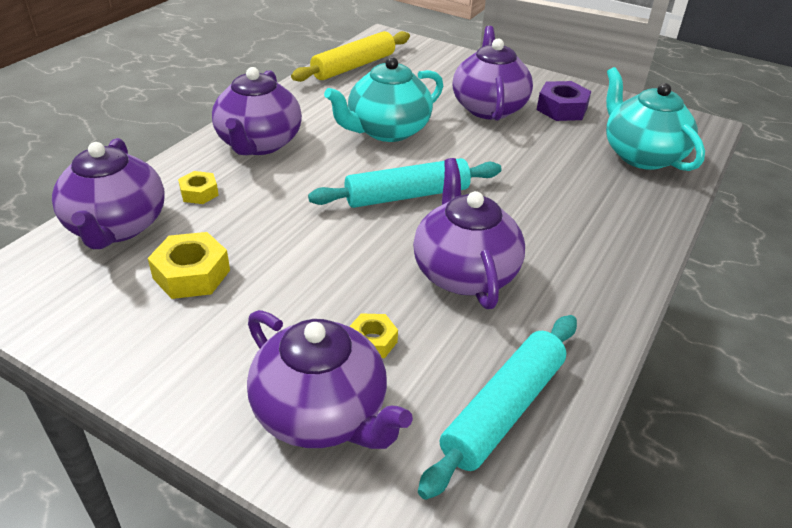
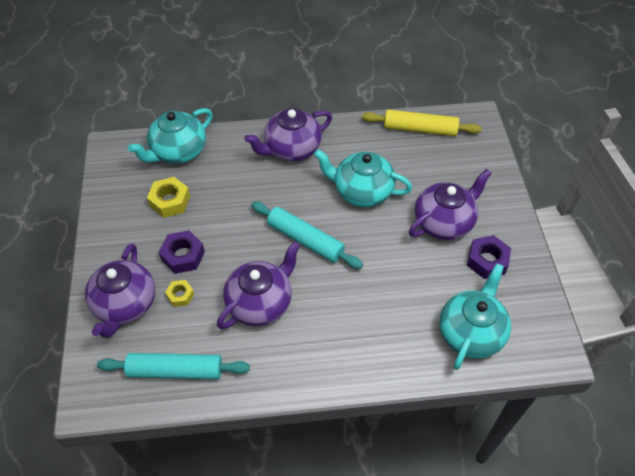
camera: 55 degrees right, 15 degrees up
(117, 227) = (178, 151): purple teapot -> turquoise teapot
(199, 193) = (228, 159): yellow nut -> none
(305, 306) = (183, 256): none -> purple nut

